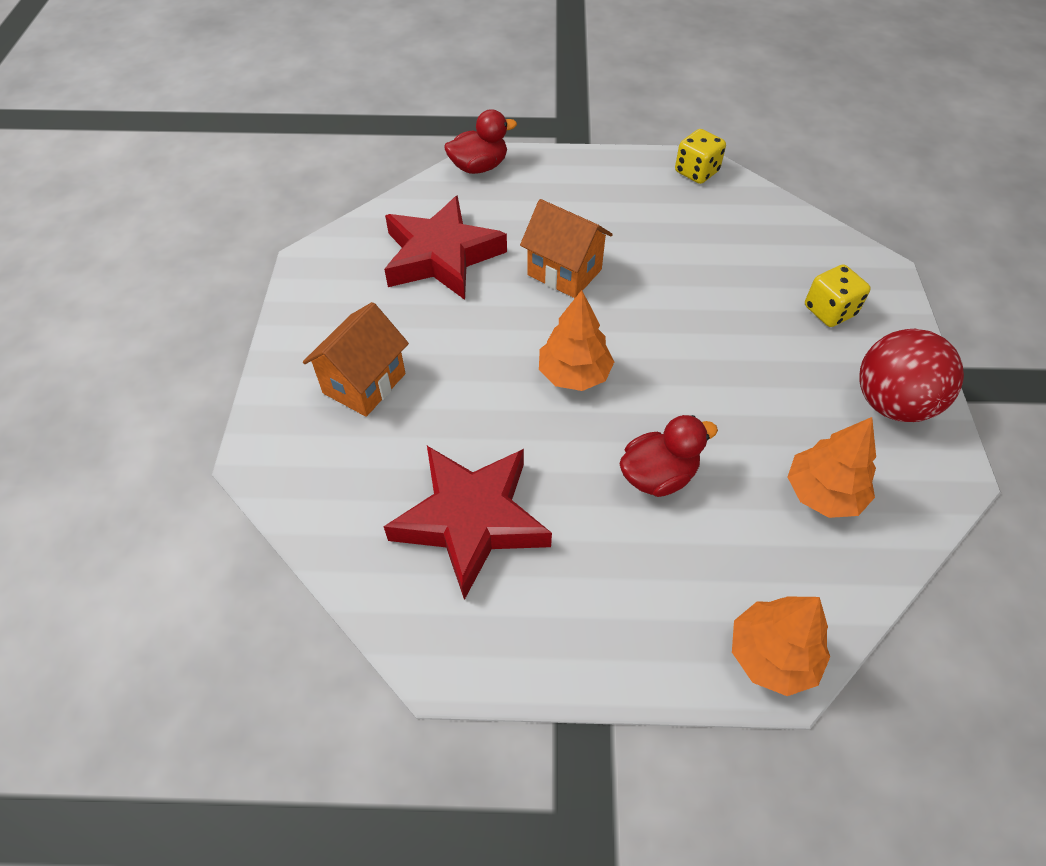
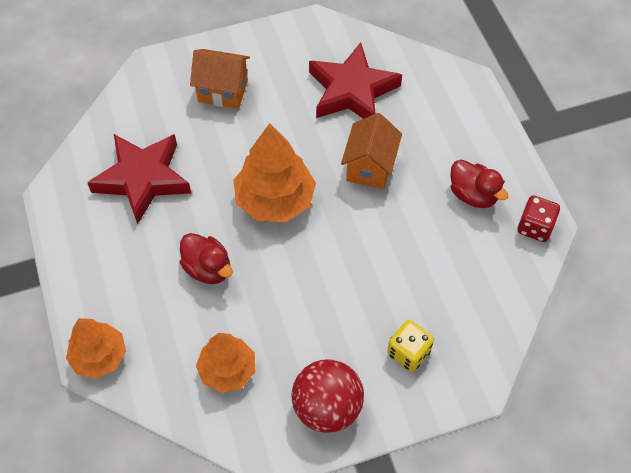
camera: 70 degrees right, 5 degrees up
(479, 167) = (459, 80): red duck -> red duck (473, 195)
(574, 374) = (275, 200): orange tree -> orange tree, size x1.52
(696, 172) = (535, 227): yellow dice -> red dice

